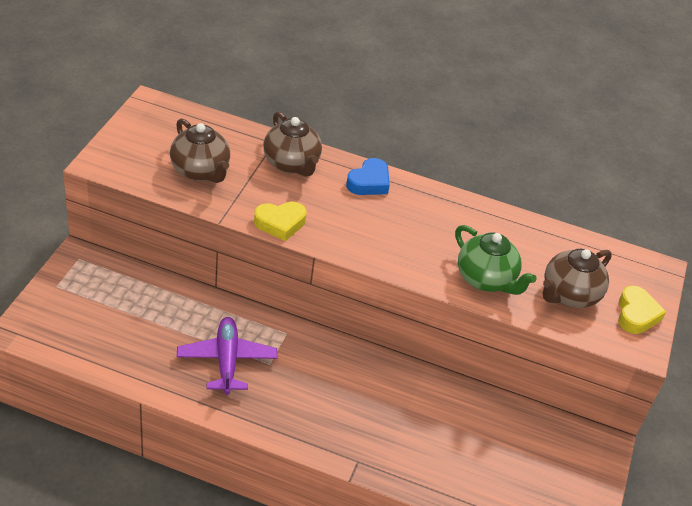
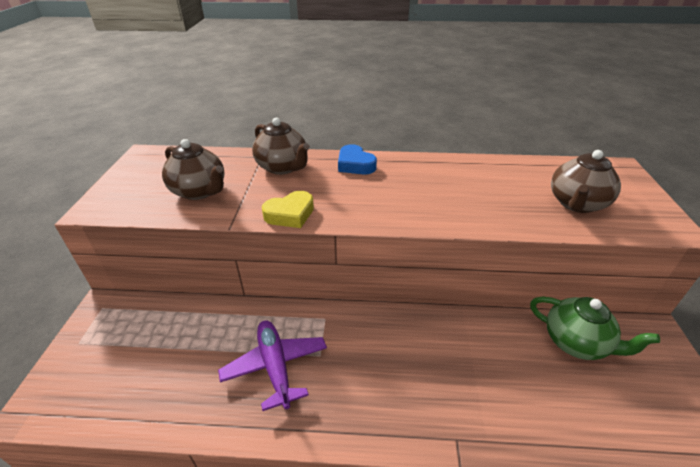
camera: 10 degrees left, 5 degrees down
(369, 182) = (355, 165): blue heart -> blue heart turned 120 degrees clockwise
(486, 280) = (501, 211): green teapot -> green teapot (576, 343)
(636, 314) = (641, 203): yellow heart -> none

